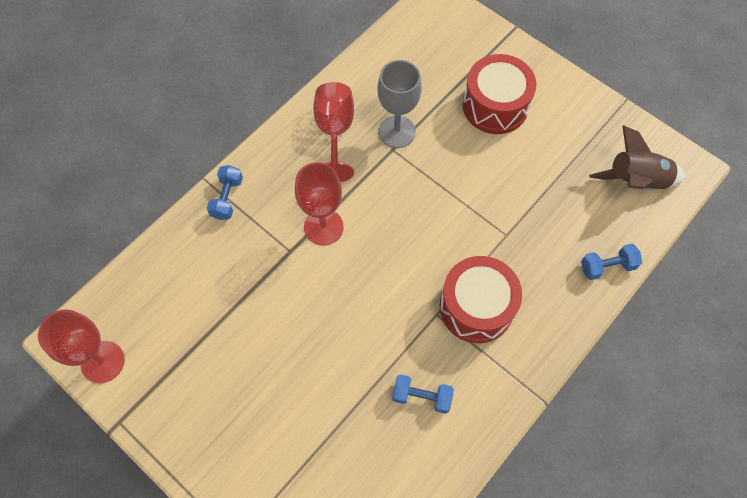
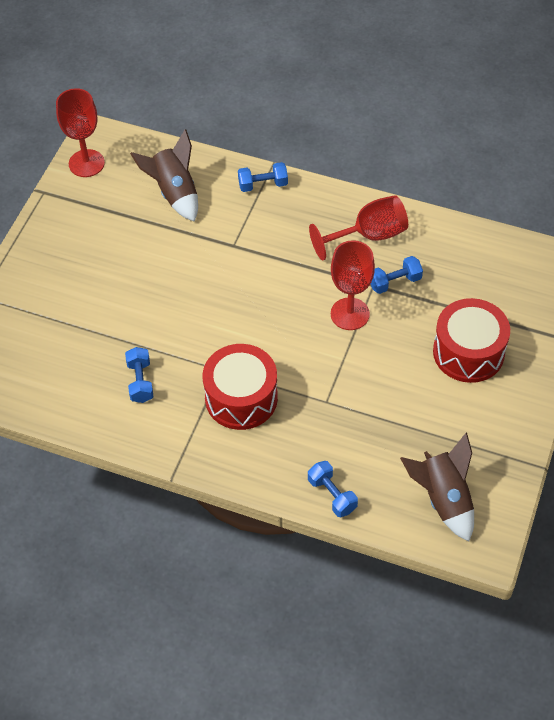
camera: 70 degrees right, 10 degrees down
(194, 284) = (174, 193): none -> brown rocket
(323, 227) = (267, 260): red goblet -> red goblet (350, 314)
(397, 131) = (394, 282): grey goblet -> blue dumbbell

